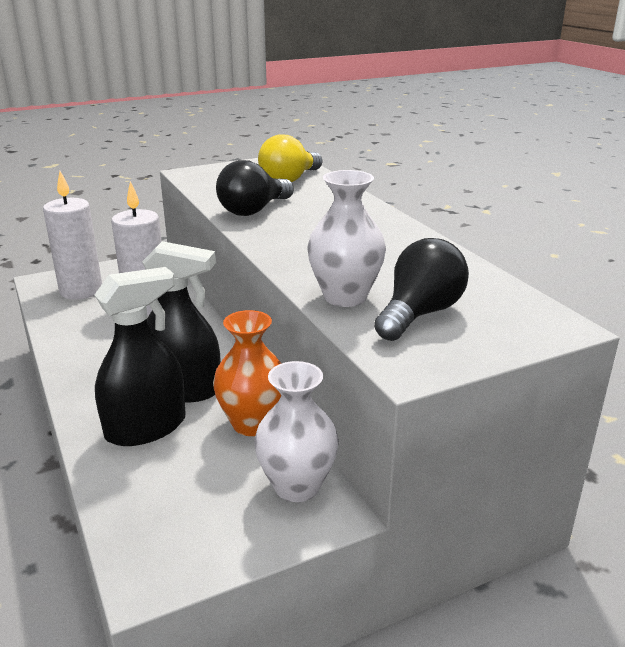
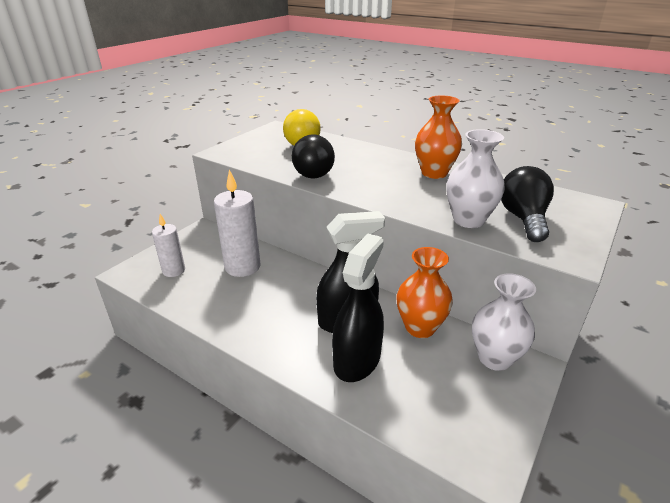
camera: 30 degrees left, 5 degrees up
(81, 291) = (174, 270): white candle -> white candle, size x0.62
(392, 241) = (434, 173): none -> orange vase

